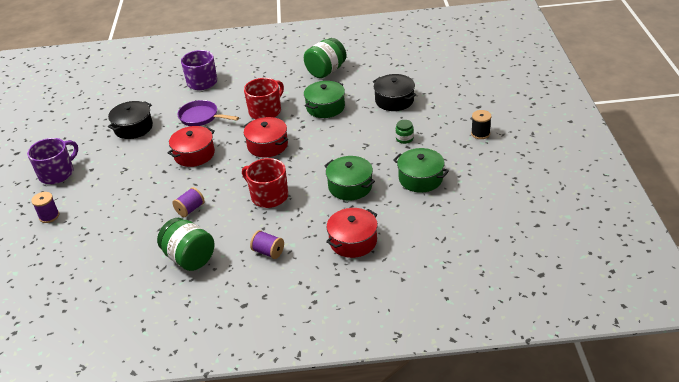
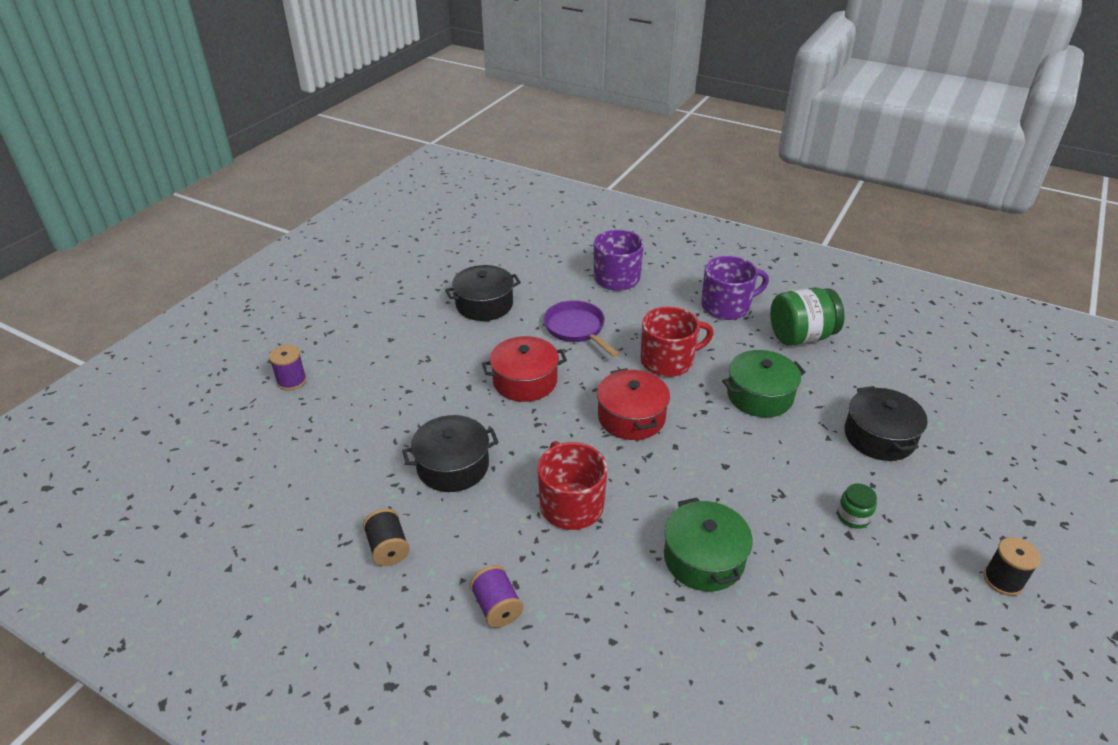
camera: 30 degrees right, 0 degrees up
(57, 173) = (351, 325): purple mug -> purple mug (727, 306)
(189, 258) = (388, 548): green jar -> black spool
(190, 209) = (453, 466): purple spool -> black pot
(353, 241) = (636, 671): red pot -> none
(420, 178) = (833, 612): green pot -> none

